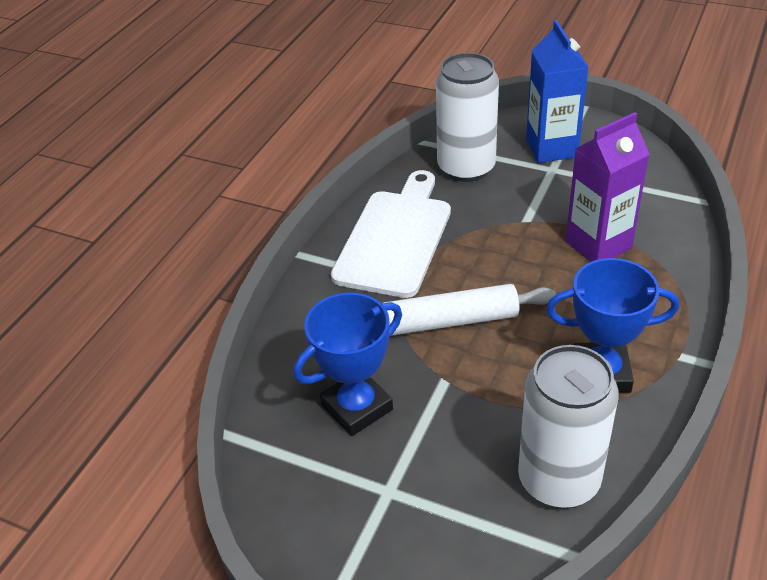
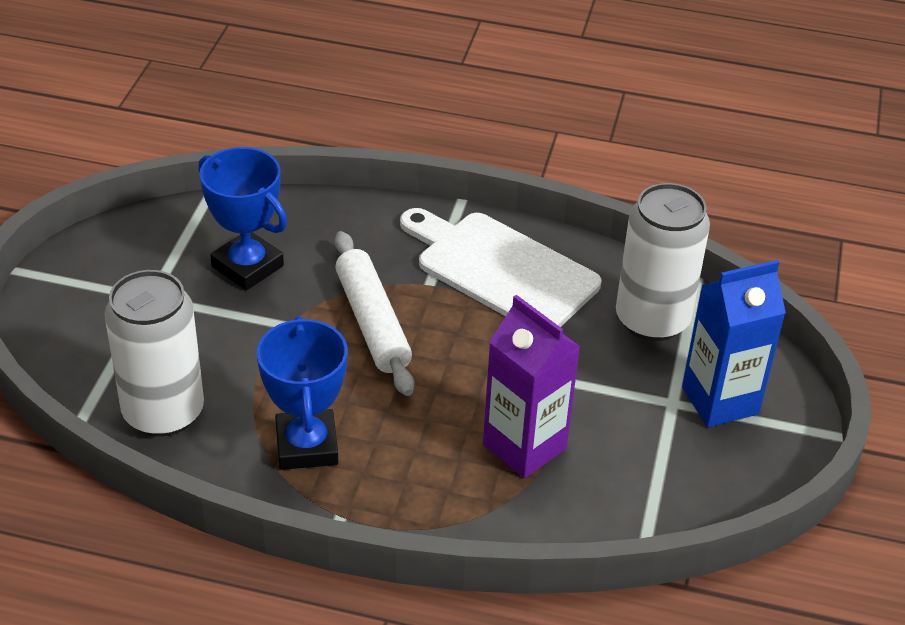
camera: 75 degrees right, 0 degrees up
(395, 238) = (501, 270): white cutting board -> white cutting board turned 150 degrees counterclockwise

